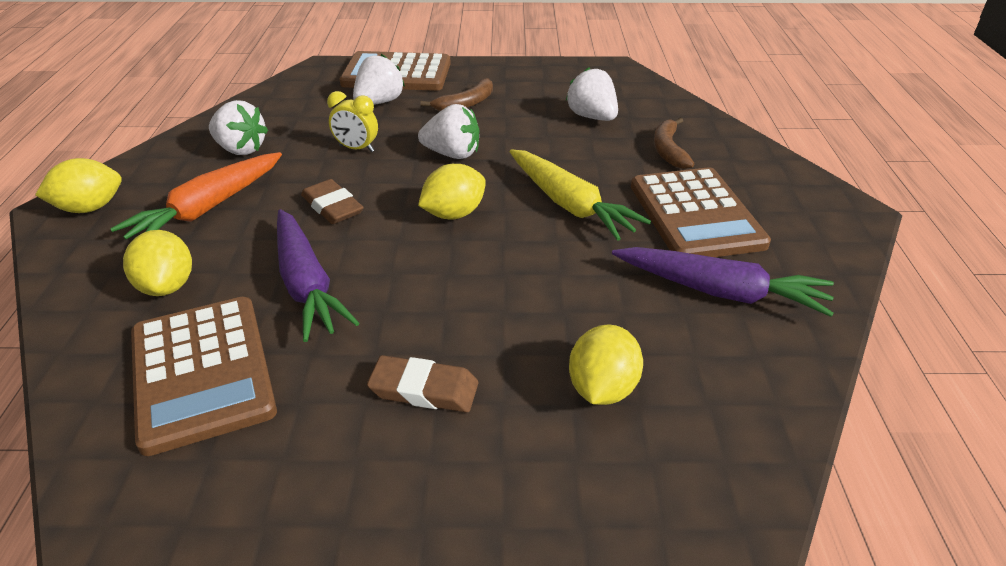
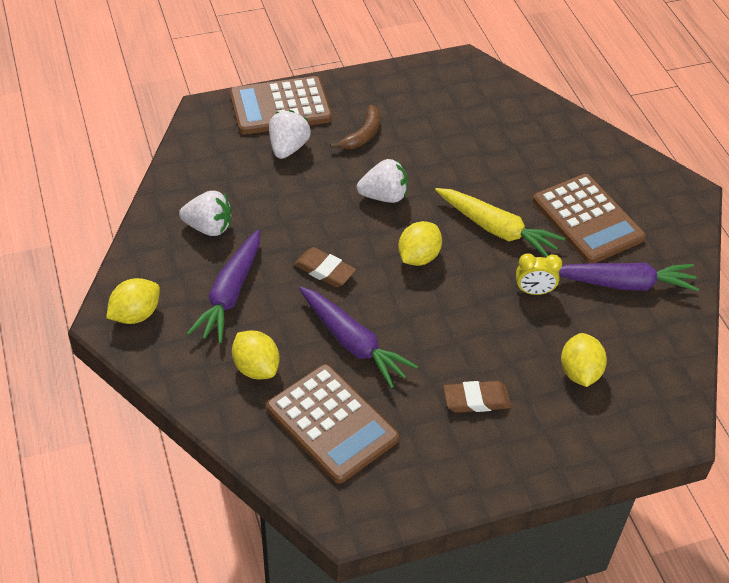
camera: 20 degrees left, 10 degrees up
(207, 209) = (230, 294): orange carrot -> purple carrot
(356, 149) = (304, 206): yellow clock -> yellow clock (534, 291)
(592, 117) = (473, 130): white strawberry -> none
(668, 150) = (546, 157): brown banana -> none

